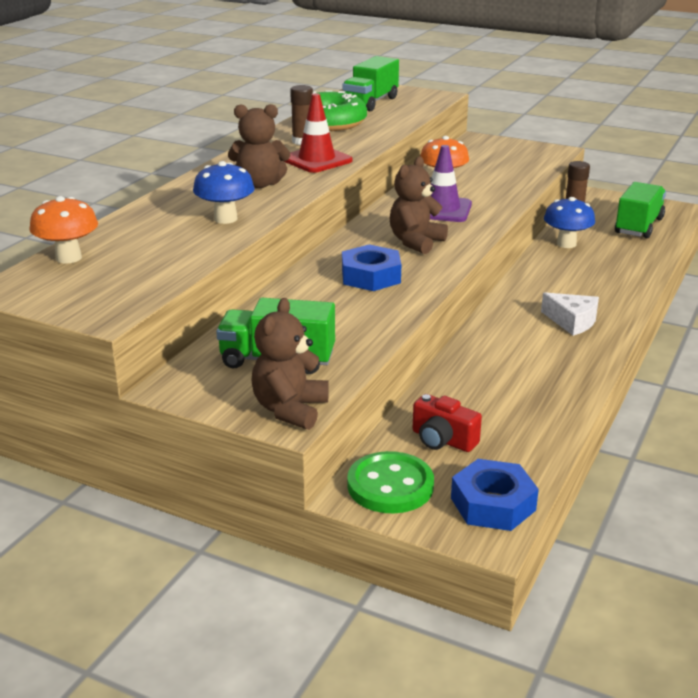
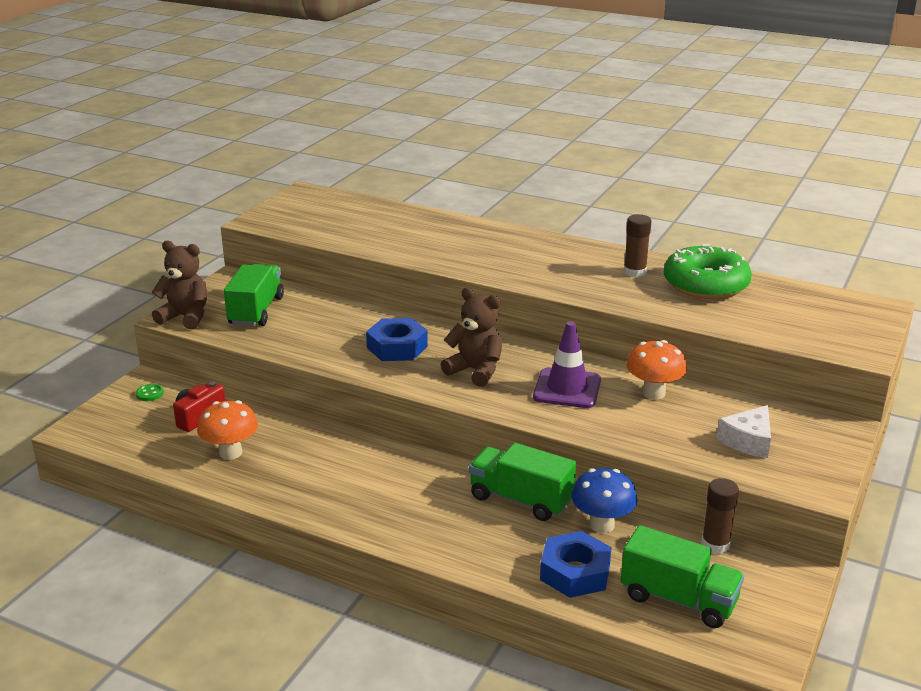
camera: 90 degrees right, 0 degrees up
(68, 258) = (351, 203): orange mushroom -> orange mushroom (230, 452)
(225, 219) = (420, 247): blue mushroom -> none
(259, 184) = (504, 256): brown teddy bear -> none
(316, 160) = (576, 279): red traffic cone -> none
(370, 102) = (802, 307): green truck -> green truck (521, 499)
(390, 486) = (149, 393): green button -> green button, size x0.43
(493, 504) = (109, 434): blue nut -> blue nut (575, 572)
(572, 321) = (391, 504): white cheese -> white cheese (748, 441)

